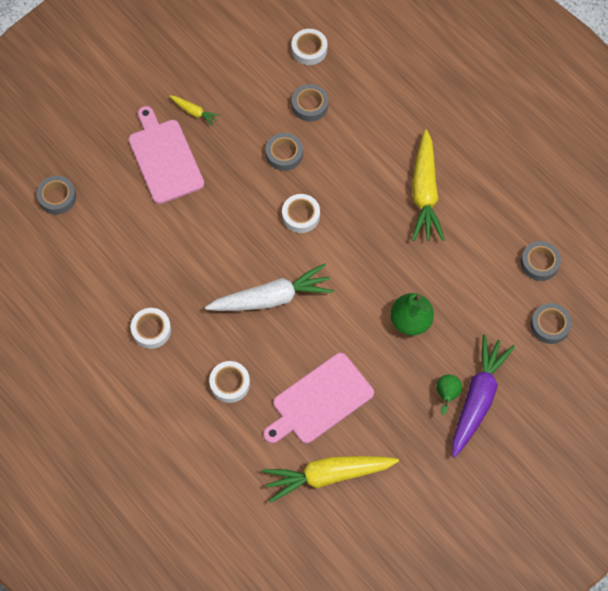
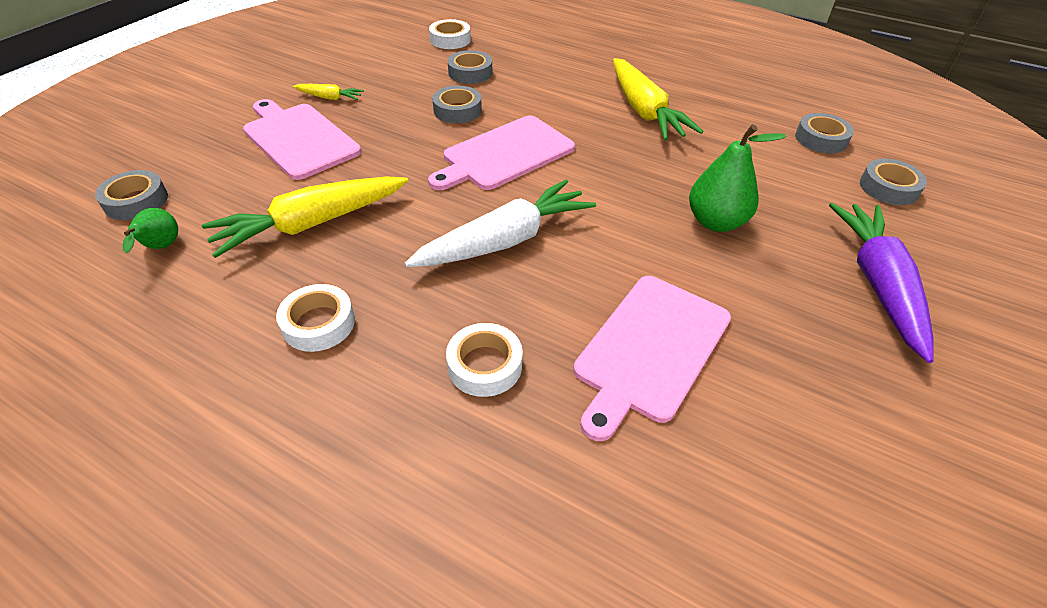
camera: 20 degrees left, 20 degrees down
(301, 215) = (505, 154): white tape -> pink cutting board
(328, 475) = (739, 466): yellow carrot -> yellow carrot (312, 224)
(447, 395) = (832, 291): green pear -> green pear (161, 248)

